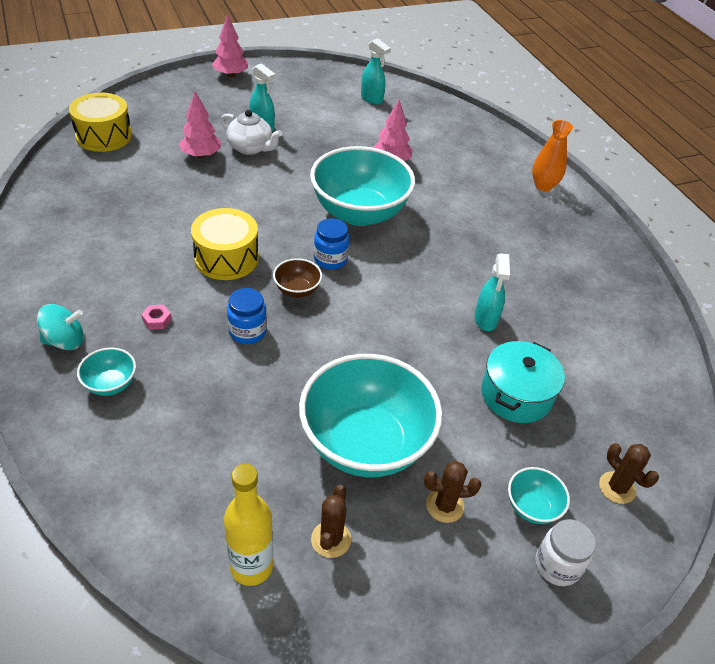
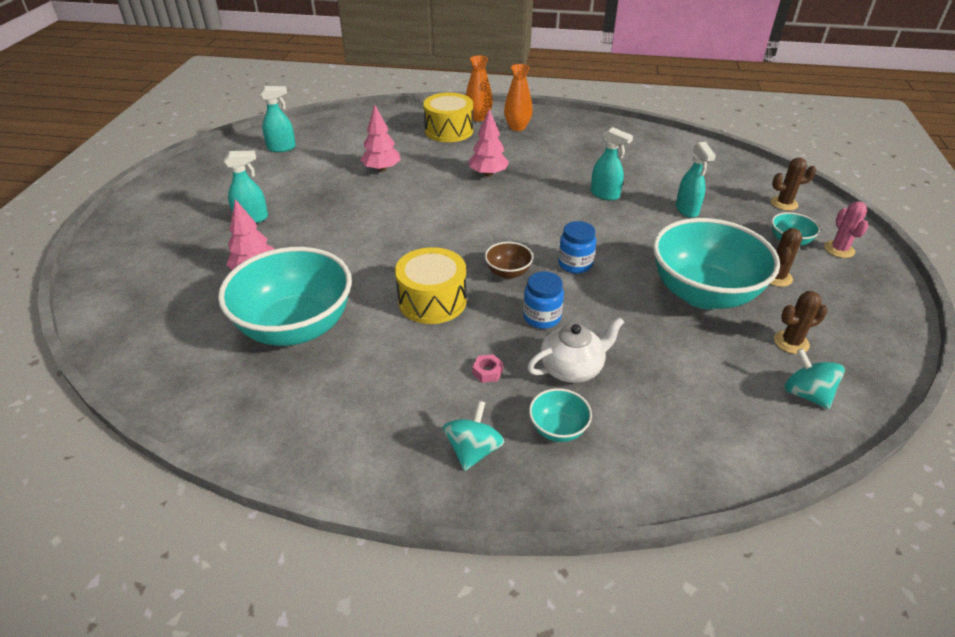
camera: 55 degrees left, 5 degrees down
(104, 136) = (137, 331): yellow drum -> yellow drum (449, 130)
(231, 75) = (137, 211): pink tree -> pink tree (488, 174)
(251, 148) = (279, 236): white teapot -> white teapot (572, 368)
(251, 566) = (806, 394): yellow bottle -> turquoise spinning top
(330, 259) = (483, 242): blue jar -> blue jar (575, 264)
(331, 539) = (791, 342): brown cactus -> brown cactus turned 60 degrees counterclockwise
(359, 213) = (435, 208): turquoise bowl -> turquoise bowl (296, 327)
(516, 395) = (687, 210): turquoise pot -> turquoise spray bottle
(554, 217) = (517, 127): none -> orange vase
(557, 565) = (839, 249): white jar -> pink cactus

